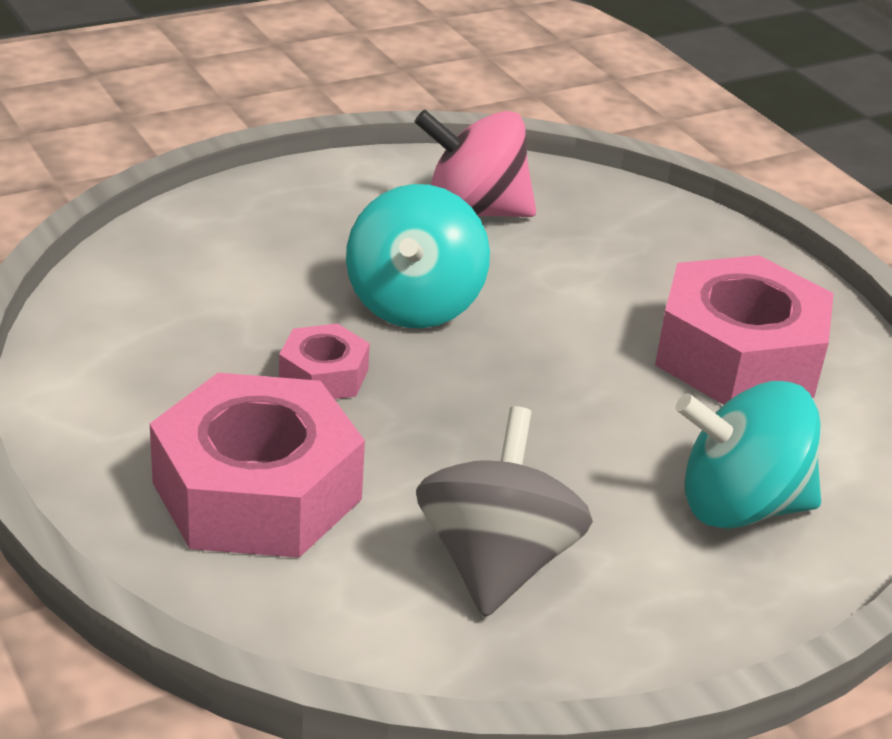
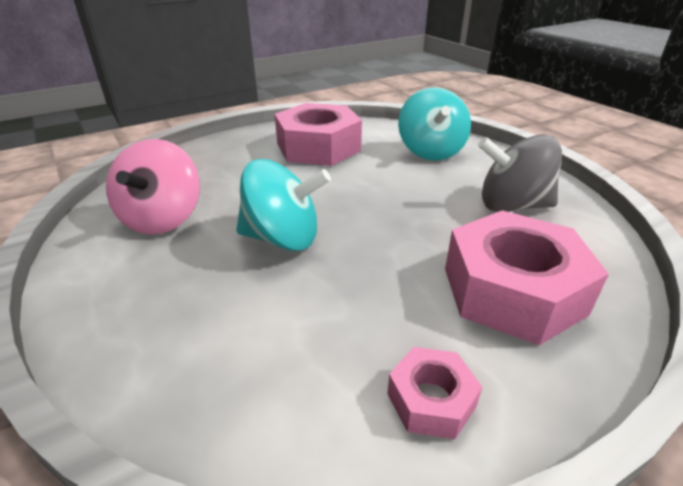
camera: 90 degrees left, 0 degrees up
(324, 375) = (375, 272): pink nut -> pink nut (431, 400)

